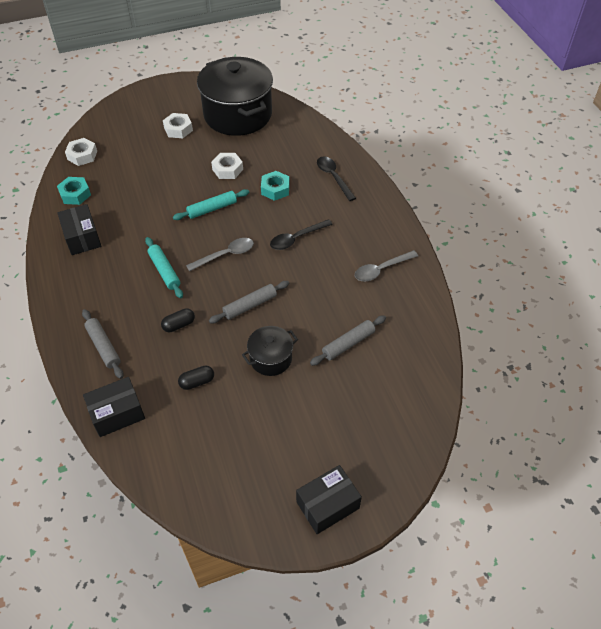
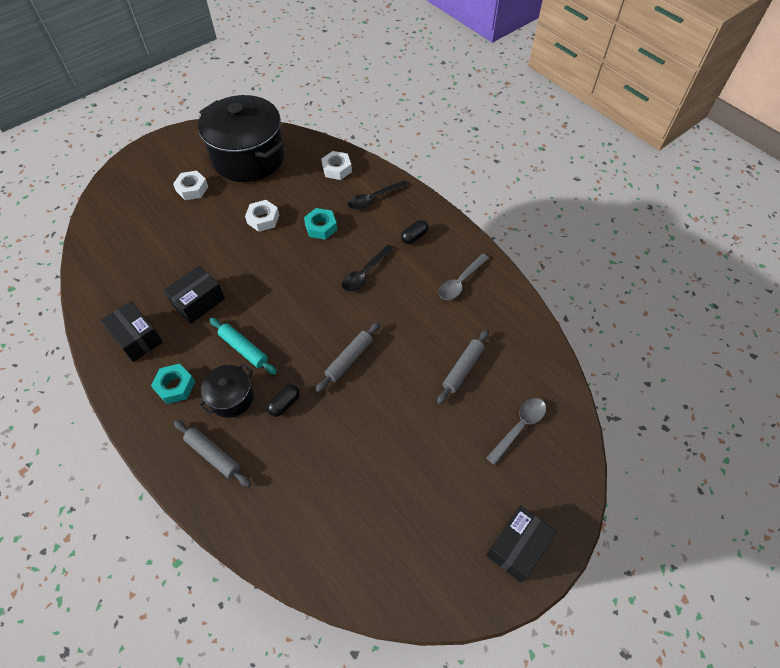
camera: 20 degrees left, 5 degrees up
(75, 194) = (108, 291): turquoise nut -> turquoise nut (175, 386)
(82, 155) = (97, 245): white nut -> white nut (337, 169)
(117, 413) = (260, 526): black box -> black box (198, 302)
(197, 382) = (330, 460): black capsule -> black capsule (414, 237)
(212, 209) = (265, 266): turquoise rolling pin -> none
(225, 255) = (300, 312): grey spoon -> grey spoon (519, 427)
(270, 358) = (394, 409): black pot -> black pot (231, 398)
(333, 177) = (373, 199): black spoon -> black spoon turned 75 degrees counterclockwise

